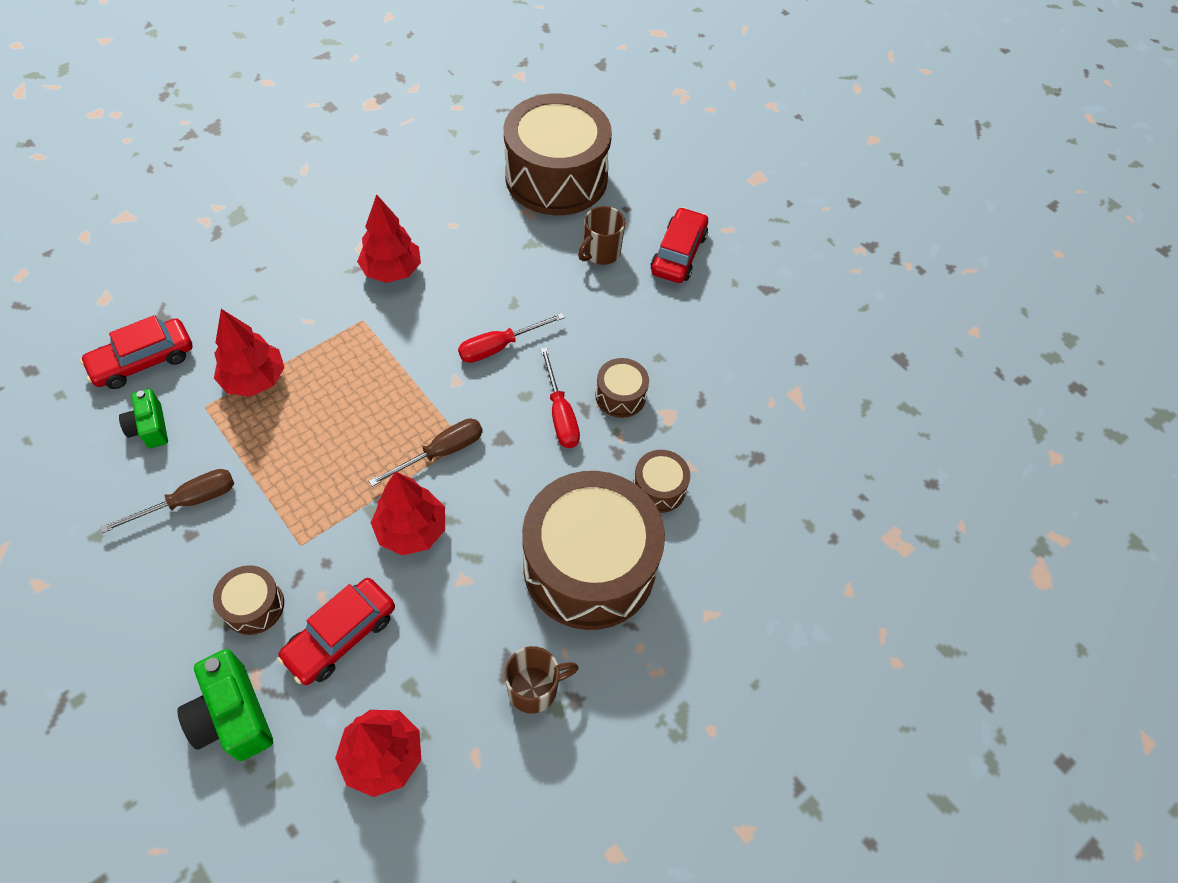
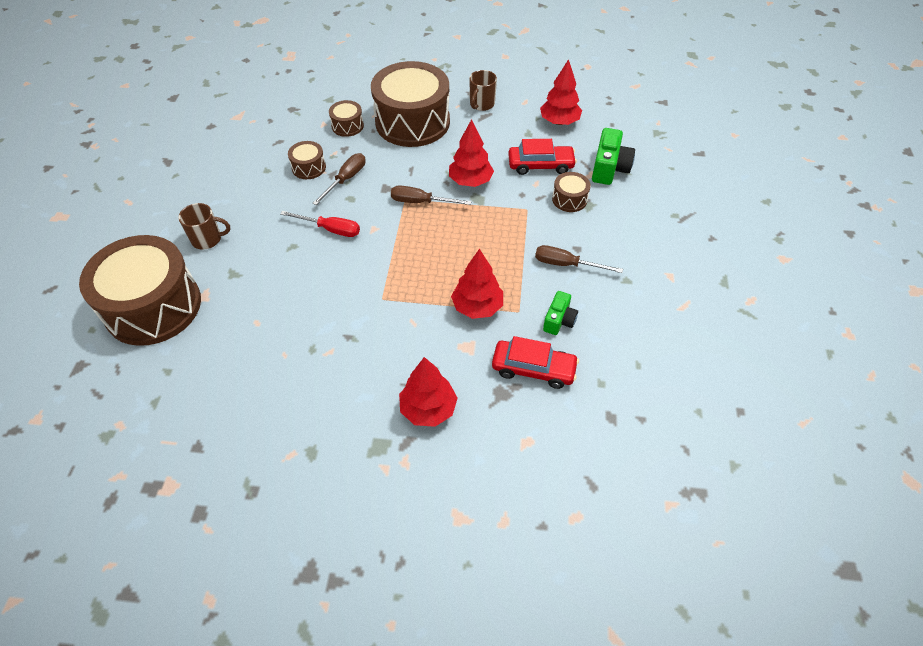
camera: 130 degrees left, 5 degrees down
(392, 270) = (329, 318): red tree -> red tree (428, 409)
(534, 688) = (481, 104): brown mug -> brown mug turned 90 degrees counterclockwise
(560, 414) = (346, 179): red screwdriver -> brown screwdriver
(678, 254) = (173, 208): red car -> none

